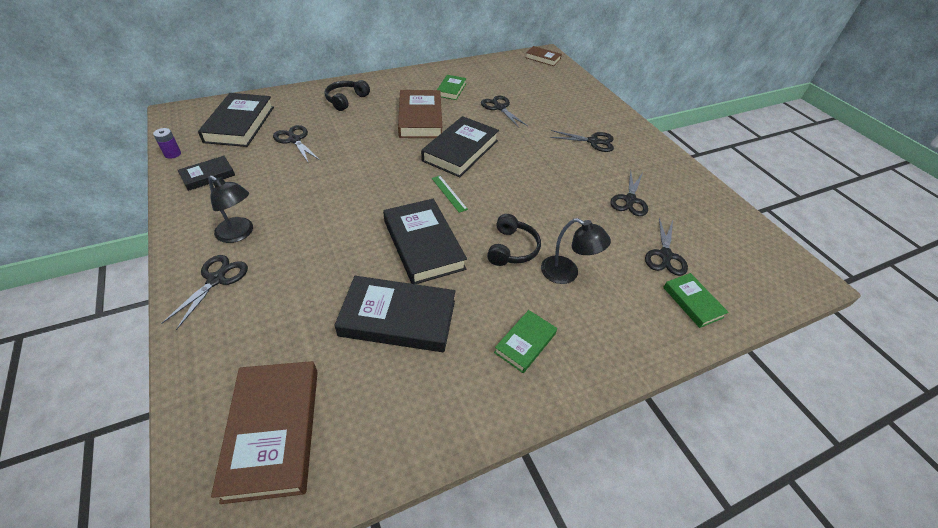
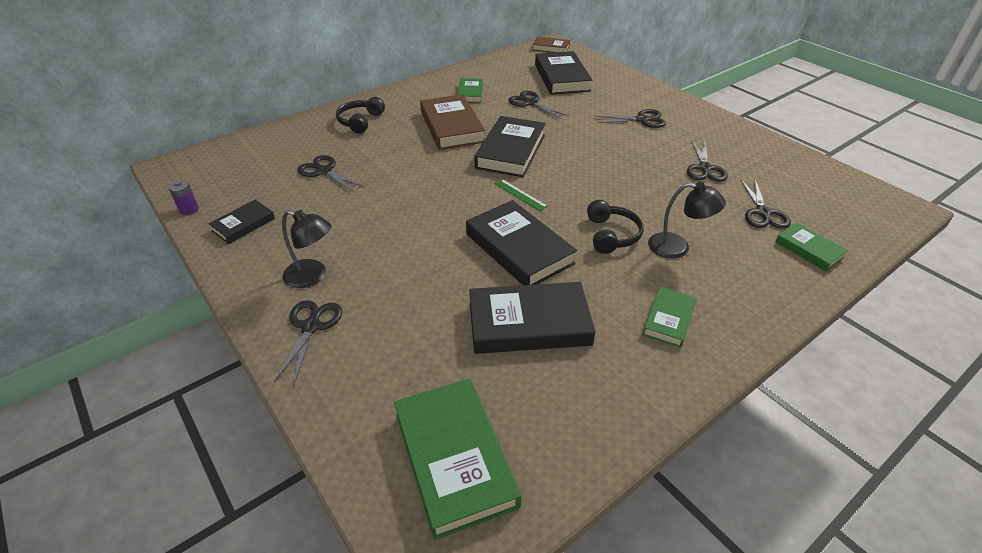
camera: 10 degrees left, 5 degrees down
(240, 124) = (251, 166): black book -> black book (561, 78)
(273, 431) = (454, 458): brown book -> green book

